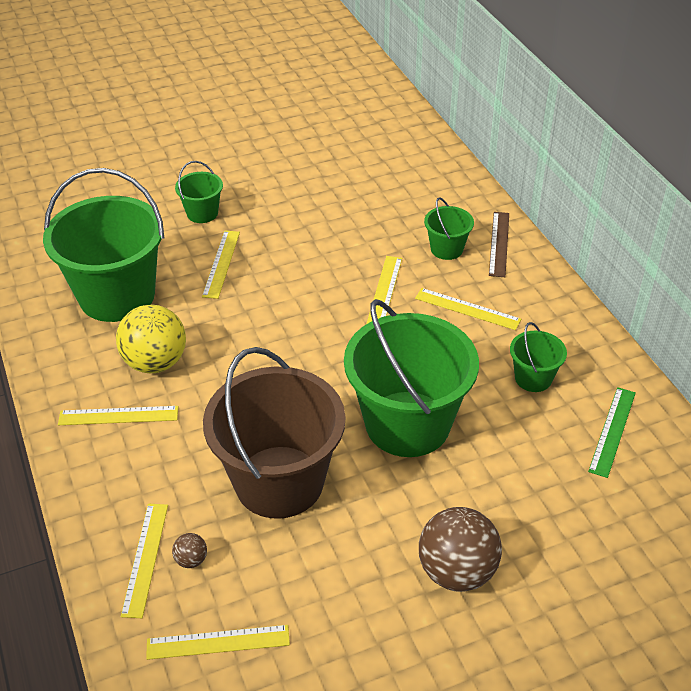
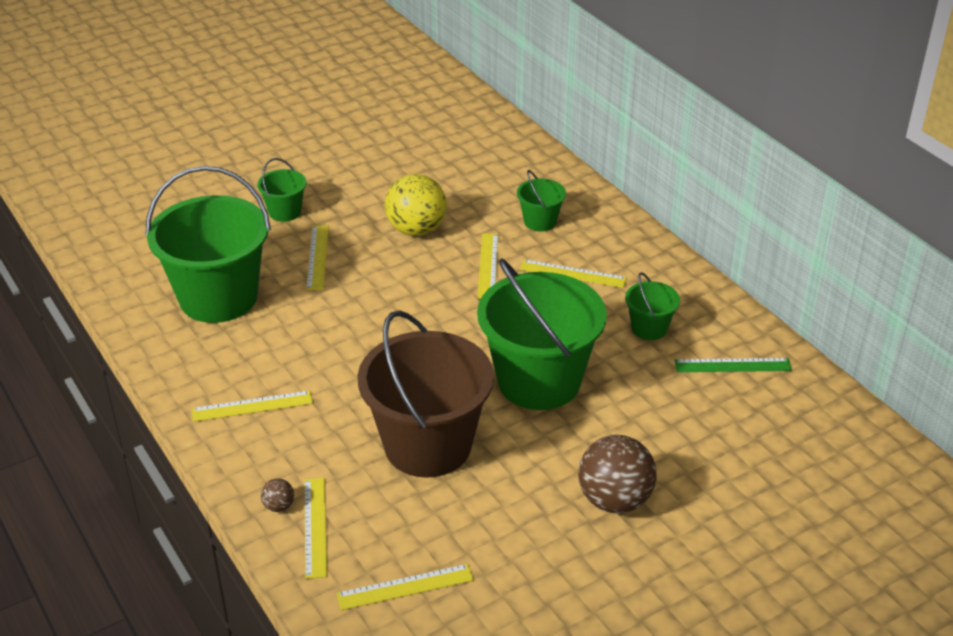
camera: 10 degrees left, 5 degrees down
(155, 362) = (276, 354): yellow ball -> yellow ball (416, 230)
(191, 560) = (360, 522): brown ball -> brown ball (279, 506)
(499, 244) = (590, 211): brown ruler -> none
(612, 431) = (732, 365): green ruler -> green ruler turned 75 degrees clockwise

